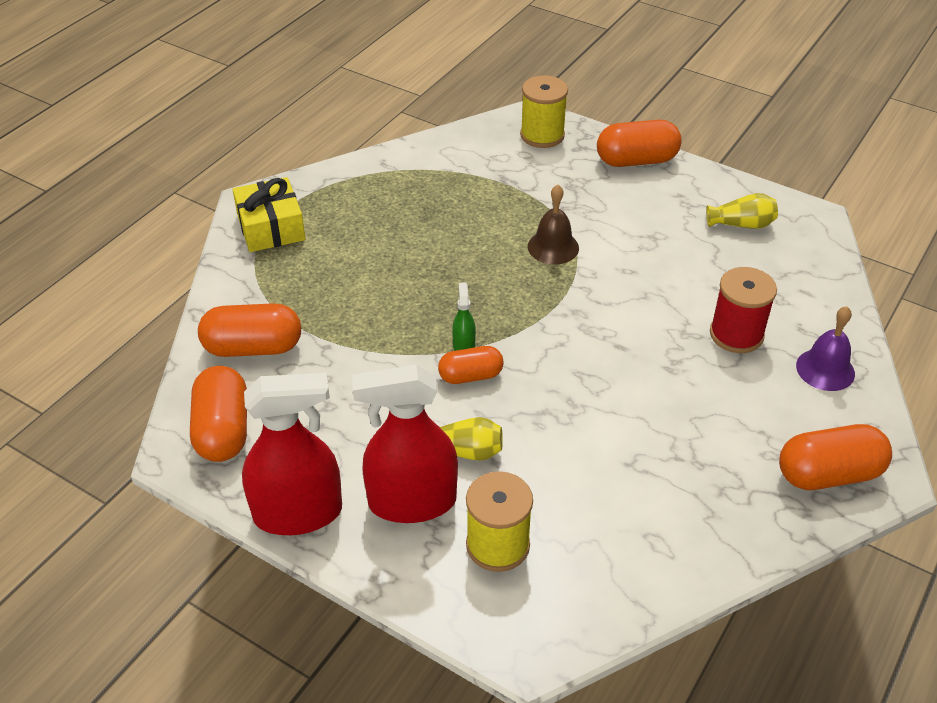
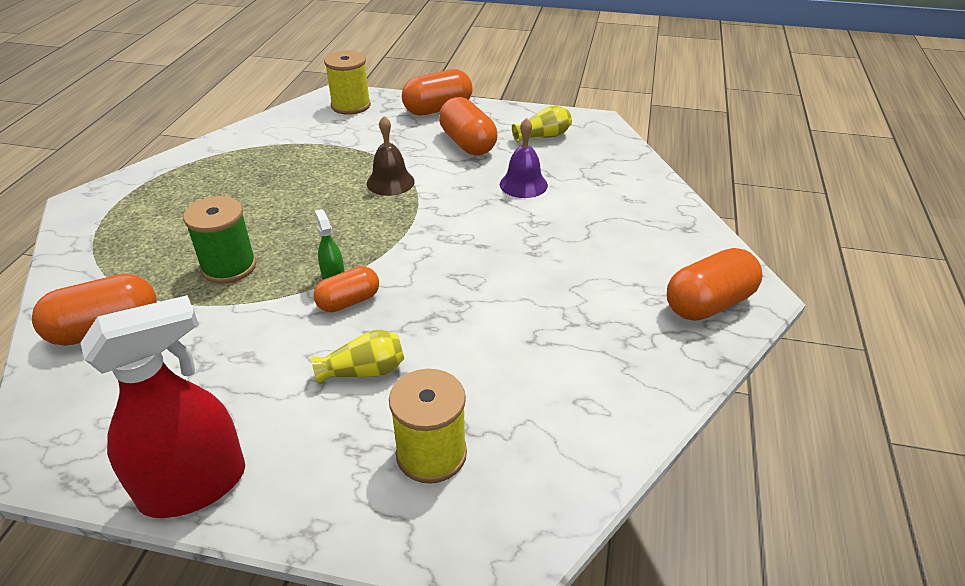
camera: 20 degrees left, 5 degrees down
(223, 430) = (83, 420): orange capsule -> orange capsule (468, 143)
(271, 227) = (105, 219): yellow gift -> none
(371, 309) = (229, 267): none -> green spool
(412, 502) = (324, 436): red spray bottle -> none
(736, 334) = (577, 214): red spool -> none
(825, 369) = (662, 224): purple bell -> purple bell (523, 184)

